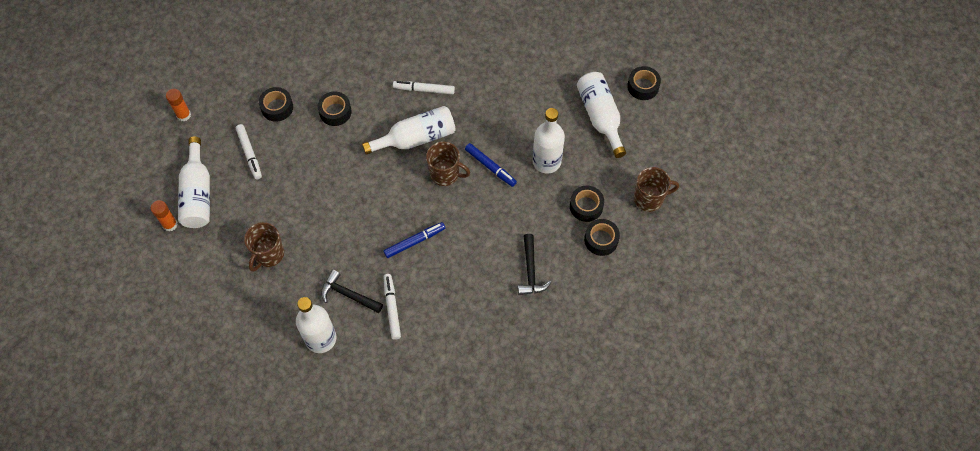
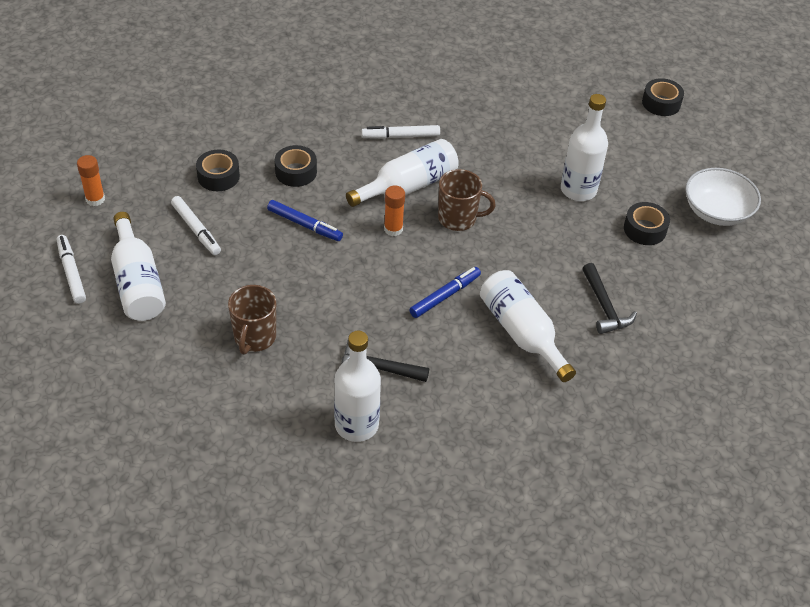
camera: 15 degrees left, 15 degrees down
(170, 224) = (107, 322): orange glue stick -> orange glue stick (393, 229)
(392, 308) = (441, 374): white marker -> white marker (71, 273)
(490, 167) = (512, 204): blue marker -> blue marker (304, 225)
(600, 117) = (624, 138): white bottle -> white bottle (522, 333)
(601, 240) = (677, 261): black tape -> none
(649, 198) = (716, 211): brown mug -> white bowl

